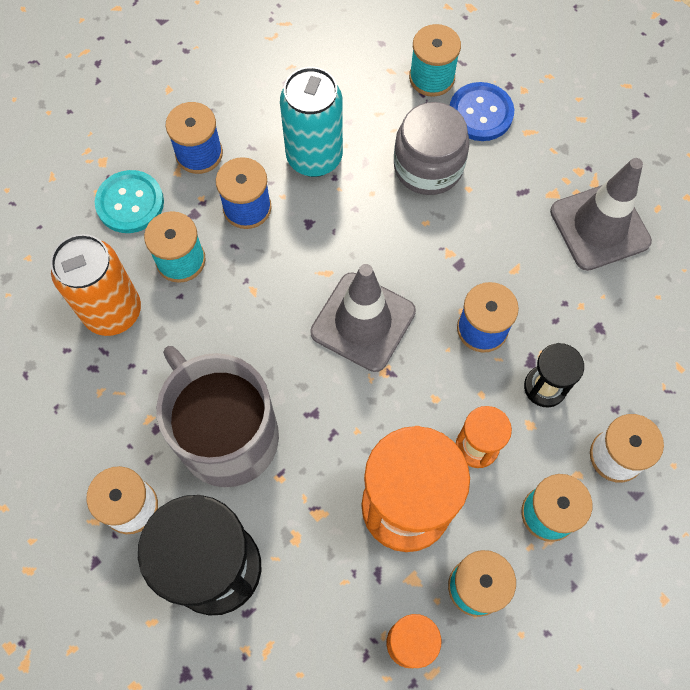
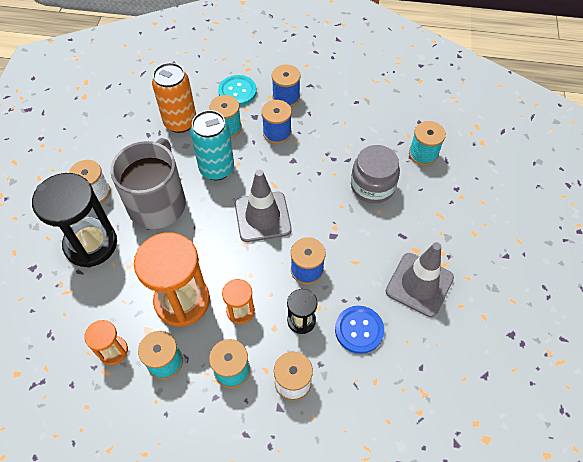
camera: 50 degrees right, 10 degrees down
(314, 157) = (329, 139): turquoise can -> turquoise can (217, 169)
(480, 113) = (426, 187): blue button -> blue button (359, 330)

